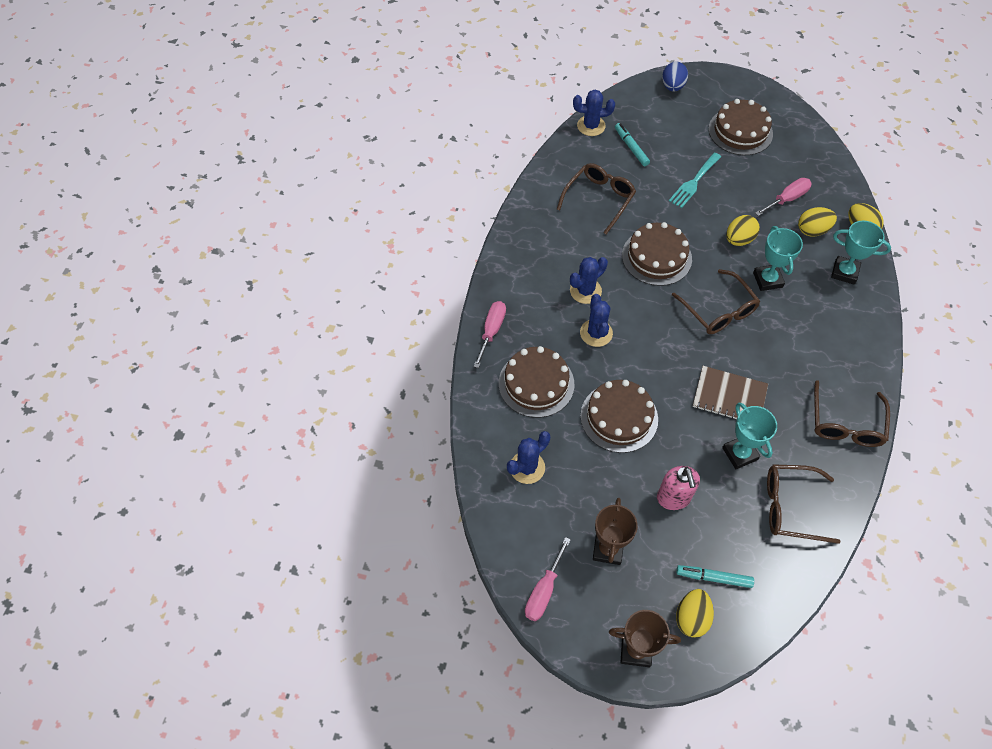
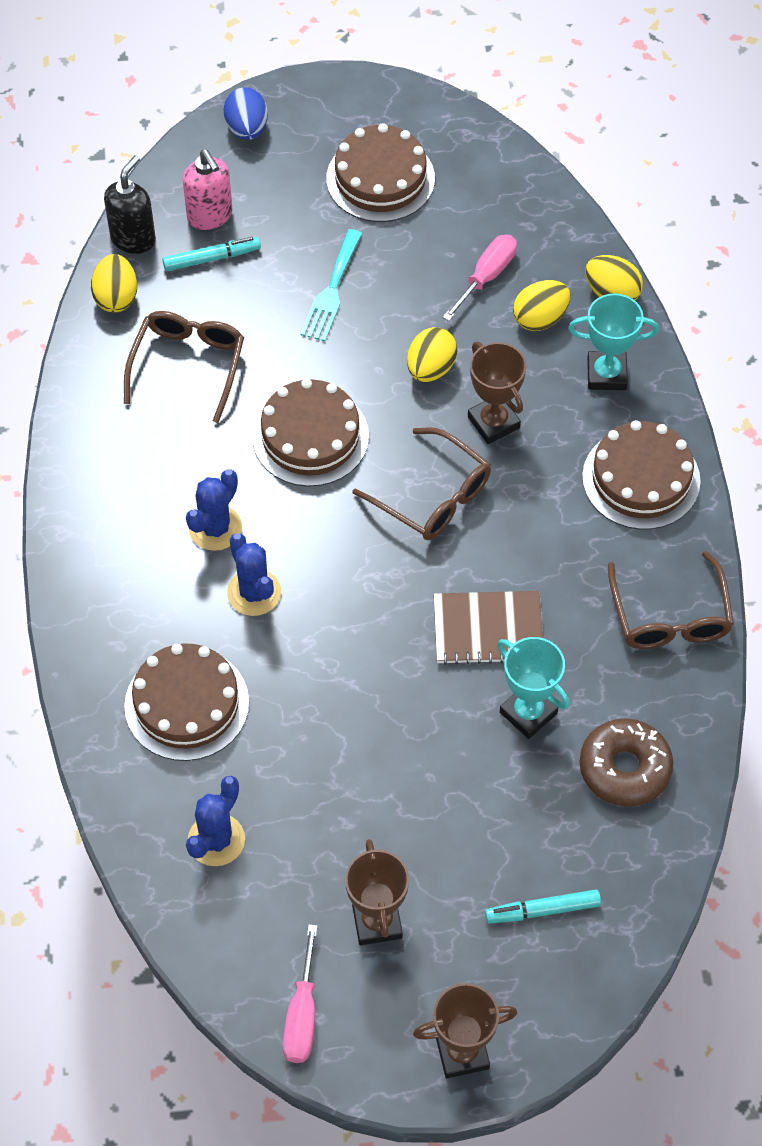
camera: 20 degrees left, 0 degrees up
(492, 331) = (87, 641): pink screwdriver -> none
(591, 126) = (133, 238): blue cactus -> black soap dispenser
(619, 417) = (331, 716): brown cake -> brown cake (641, 479)
(631, 147) = (212, 258): turquoise marker -> turquoise marker turned 120 degrees clockwise
(673, 498) = (450, 813): pink soap dispenser -> pink soap dispenser (210, 216)
(691, 618) = (527, 979): yellow egg -> yellow egg (116, 297)
(767, 280) = (493, 422): turquoise trophy -> brown trophy
(791, 507) = (624, 768): brown glasses -> brown donut

